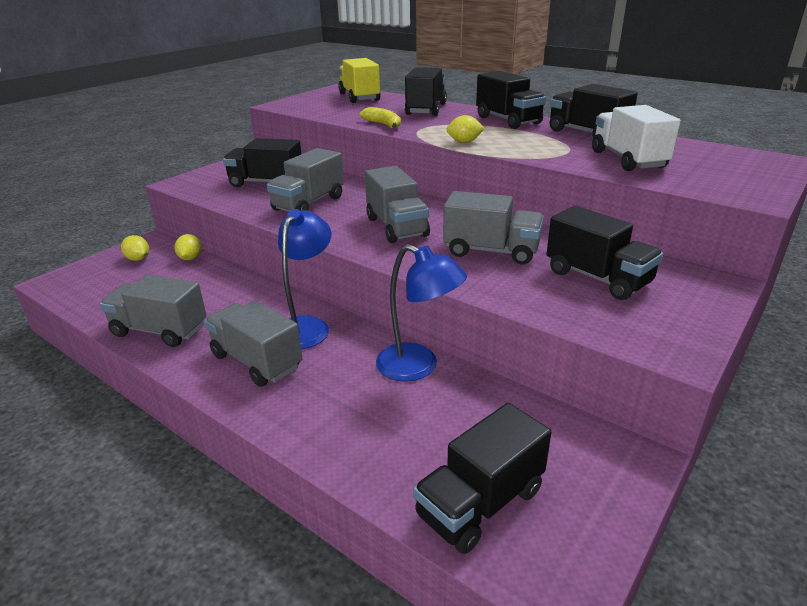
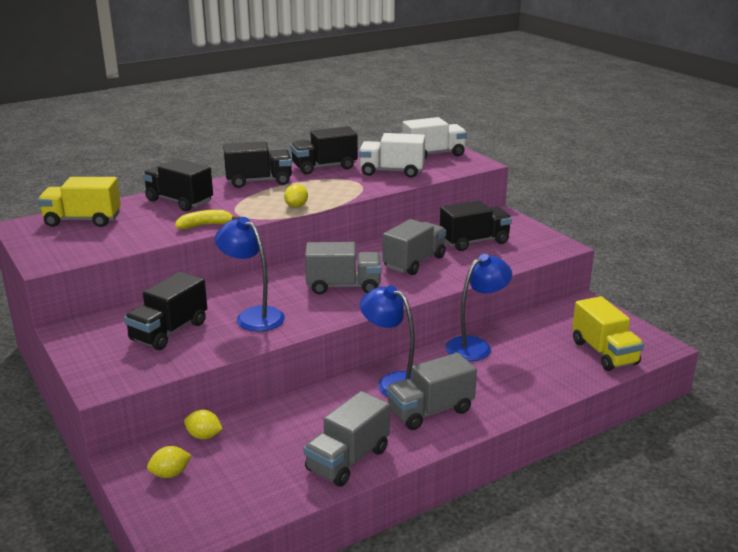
camera: 70 degrees left, 5 degrees down
(309, 203) = (253, 316): grey truck -> blue lamp
(480, 503) = (604, 353): black truck -> yellow truck
(732, 169) = (433, 154): none -> white truck

